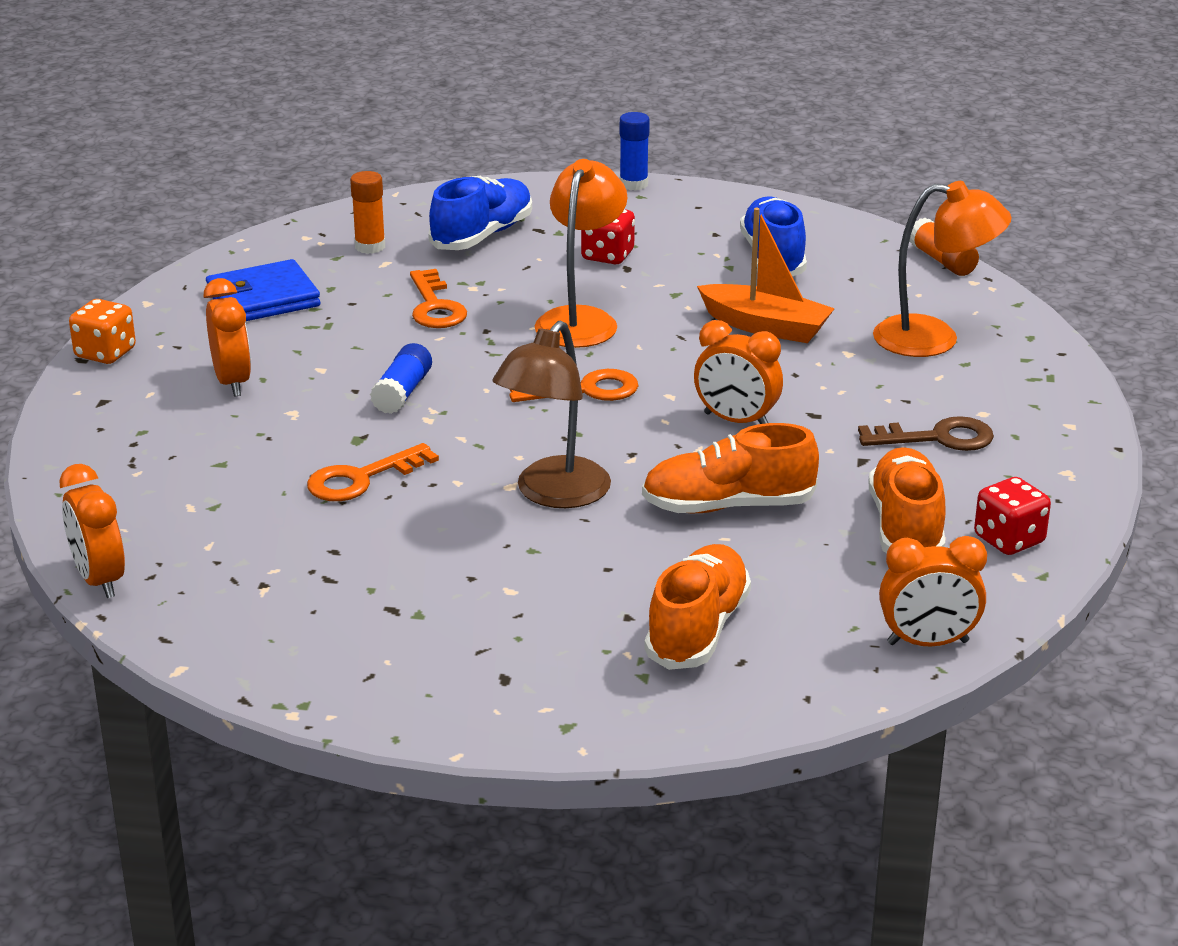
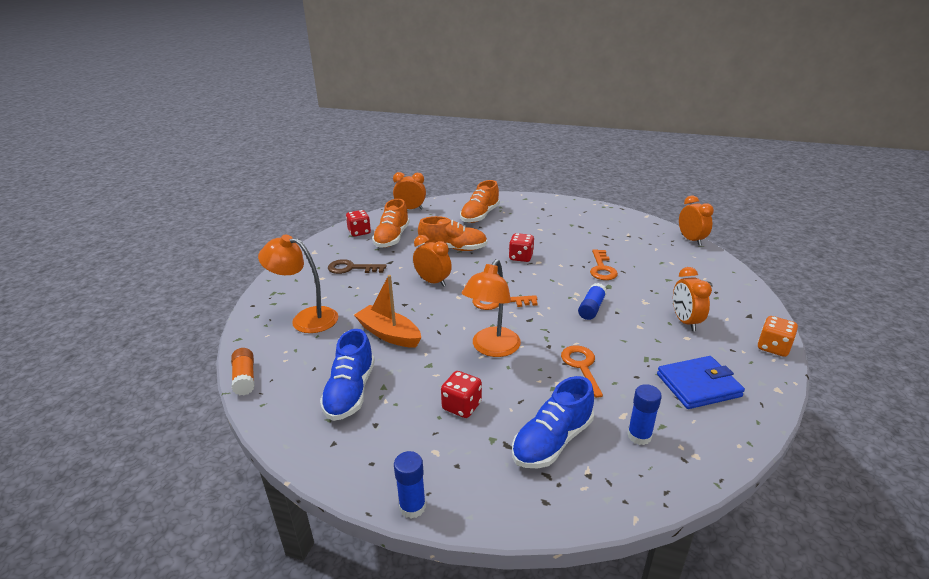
camera: 170 degrees left, 0 degrees up
(361, 479) = (602, 268): orange key -> orange key turned 120 degrees clockwise
(370, 247) = (639, 436): orange glue stick -> blue glue stick
(553, 494) = (521, 257): brown lamp -> red dice

